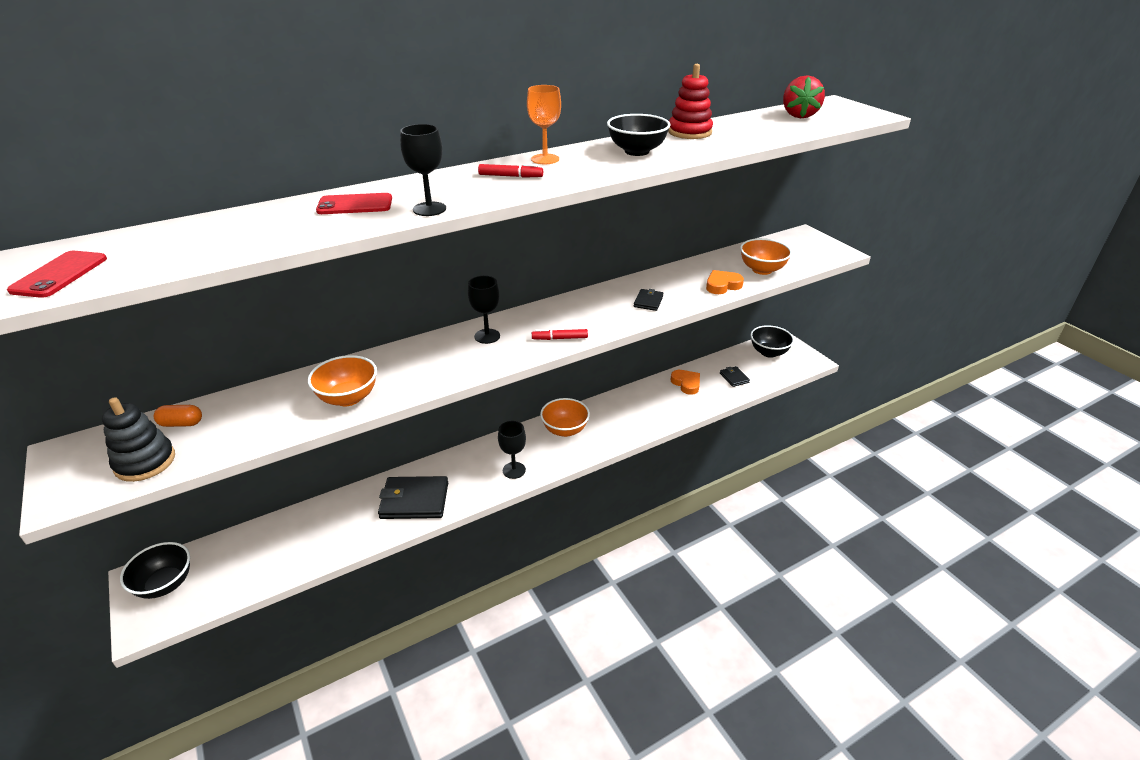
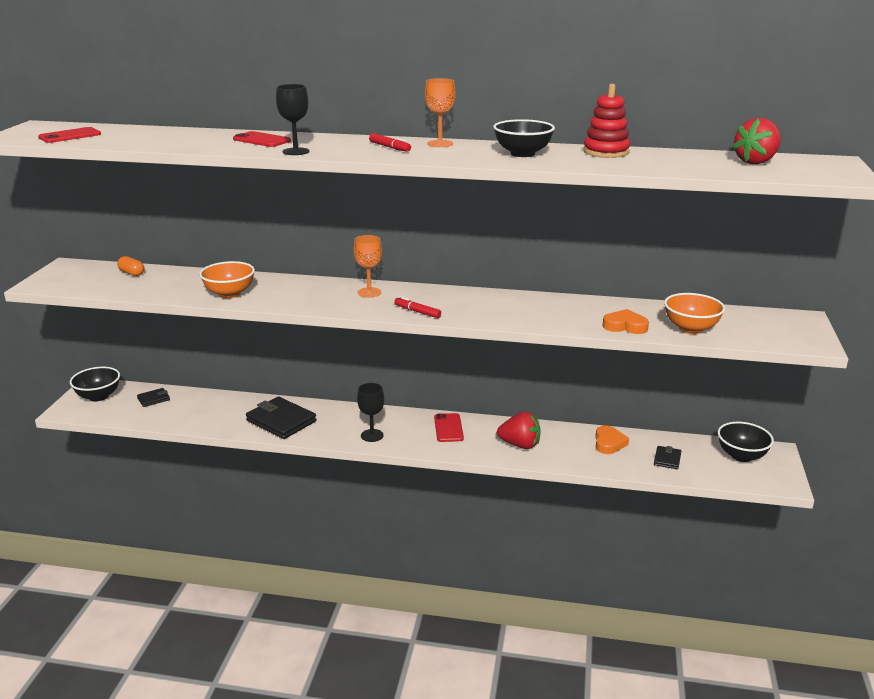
camera: 40 degrees right, 10 degrees down
(145, 462) = (91, 284): black stacking toy -> none
(487, 336) = (369, 292): black goblet -> orange goblet
(565, 430) = (448, 428): orange bowl -> red phone
(633, 417) = (520, 445): none -> red strawberry
(648, 301) = (533, 314): black wallet -> black wallet (153, 399)

